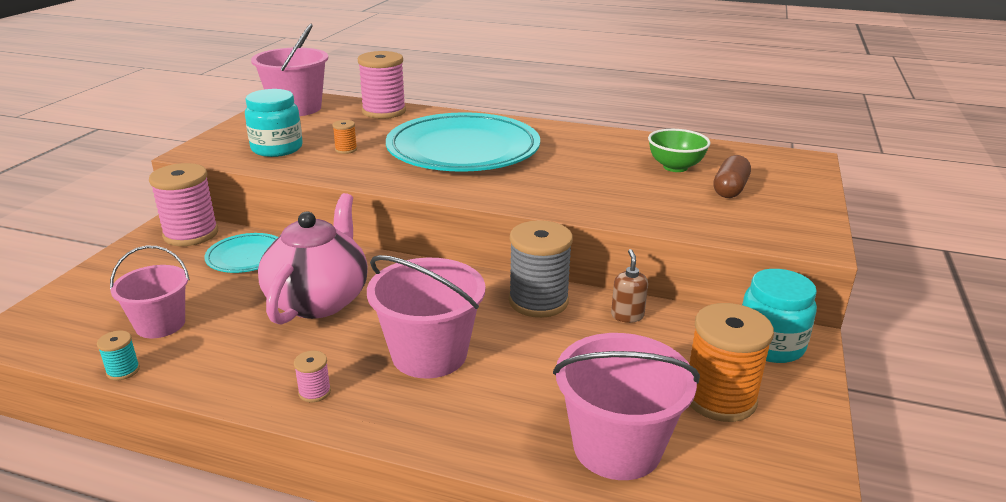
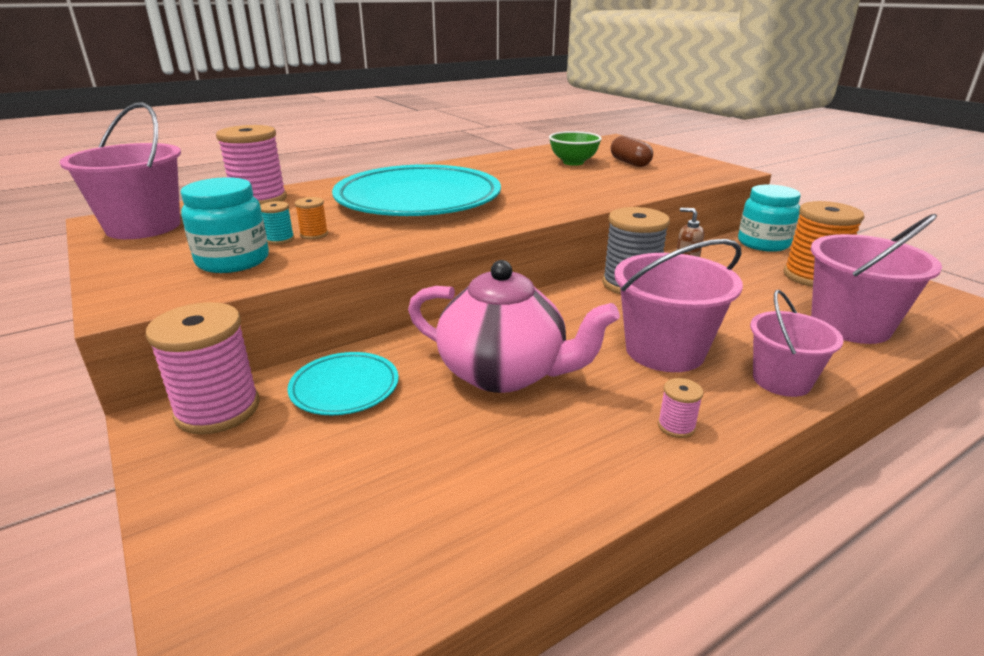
camera: 50 degrees left, 0 degrees up
(123, 371) = (500, 558): turquoise spool -> turquoise spool (280, 239)
(160, 324) = (419, 495): pink bucket -> pink bucket (781, 380)
(319, 300) = (504, 373): pink teapot -> pink teapot turned 150 degrees clockwise

